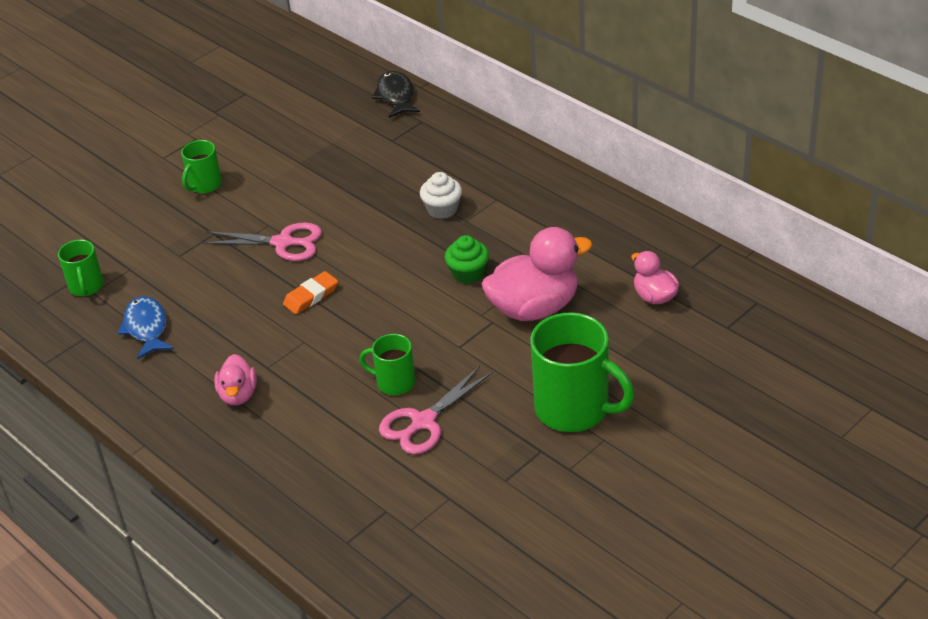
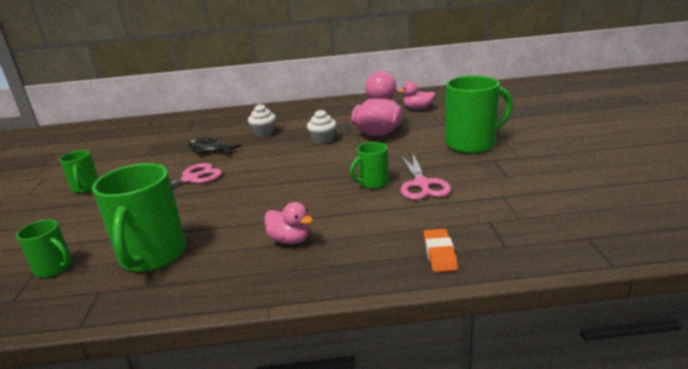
camera: 50 degrees left, 15 degrees down
(146, 328) = (152, 255): blue fish -> green mug
(311, 296) = (251, 185): orange eraser -> orange eraser (439, 253)
(396, 96) = (162, 120): black fish -> black fish (210, 150)
(468, 273) = (323, 140): green cupcake -> white cupcake

